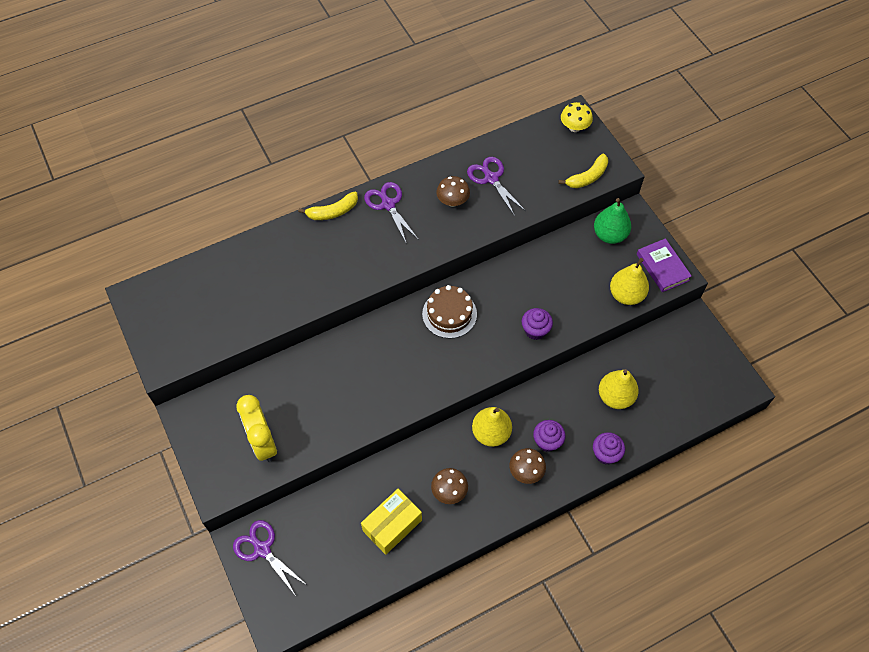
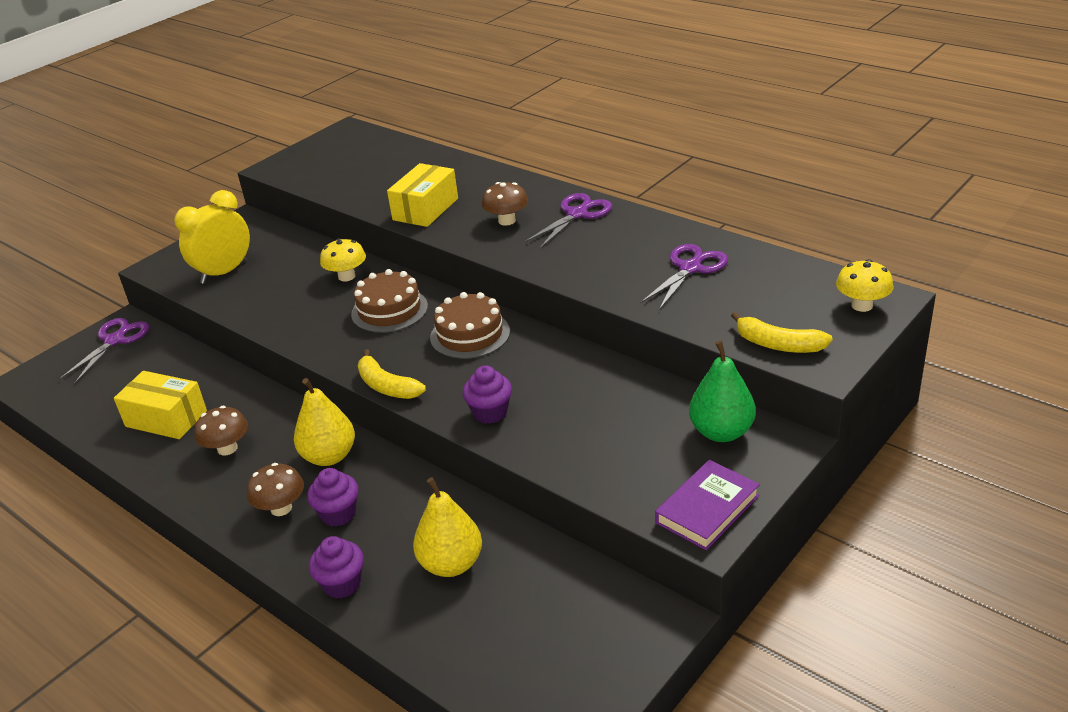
camera: 70 degrees right, 25 degrees down
(315, 284) = (425, 209): none -> yellow box
(328, 363) = (347, 276): none -> yellow mushroom
(333, 212) = (535, 186): yellow banana -> yellow banana (387, 386)
(391, 349) = (389, 310): none -> brown cake
(452, 201) = (623, 253): brown mushroom -> brown mushroom (507, 221)
(626, 295) = (618, 484): yellow pear -> none

